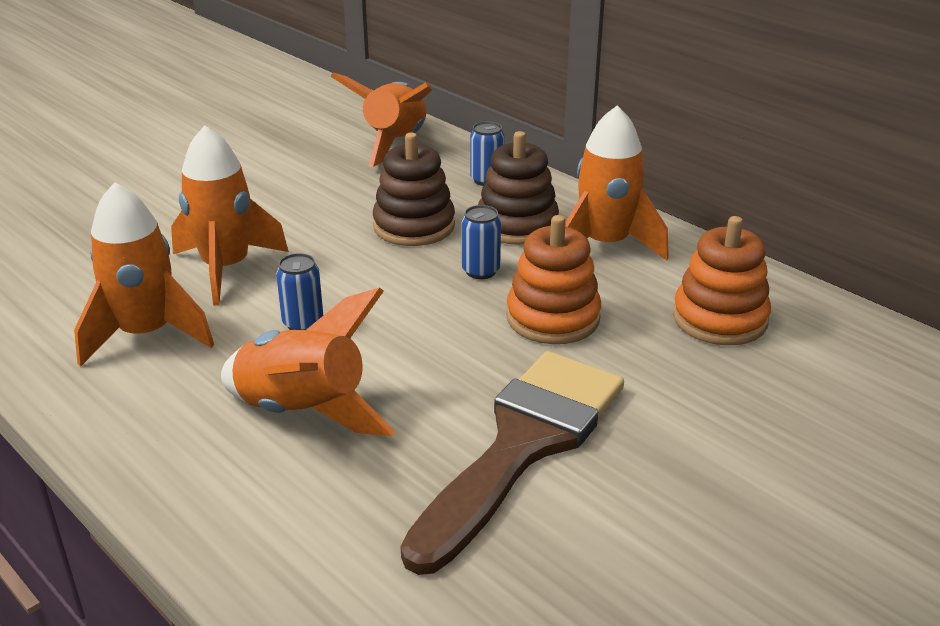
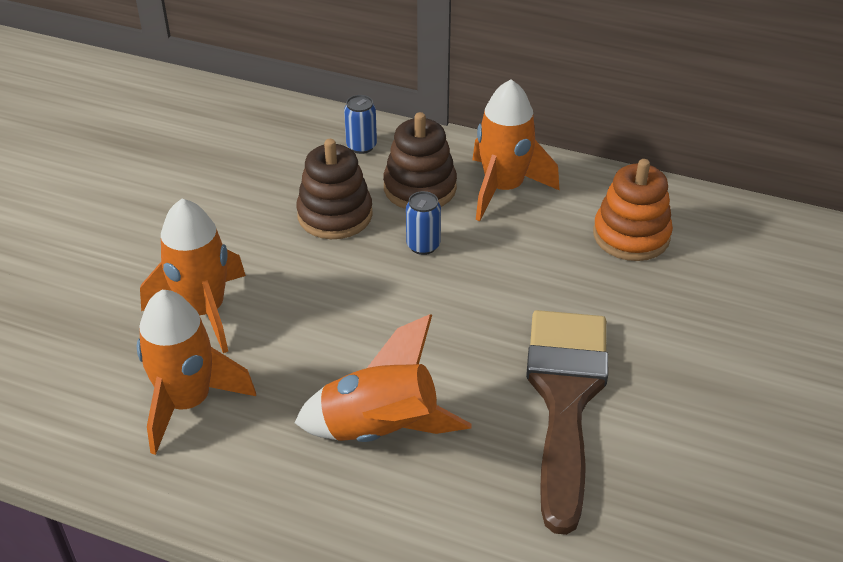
camera: 25 degrees left, 10 degrees up
(303, 323) = (315, 345): blue can -> none
(395, 143) = (250, 126): orange rocket -> none
(553, 318) = (510, 274): orange stacking toy -> none

